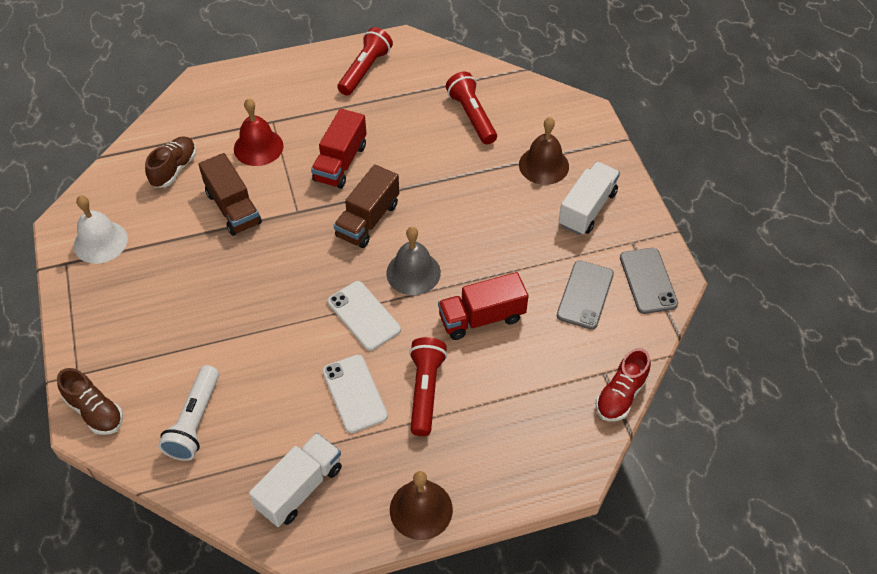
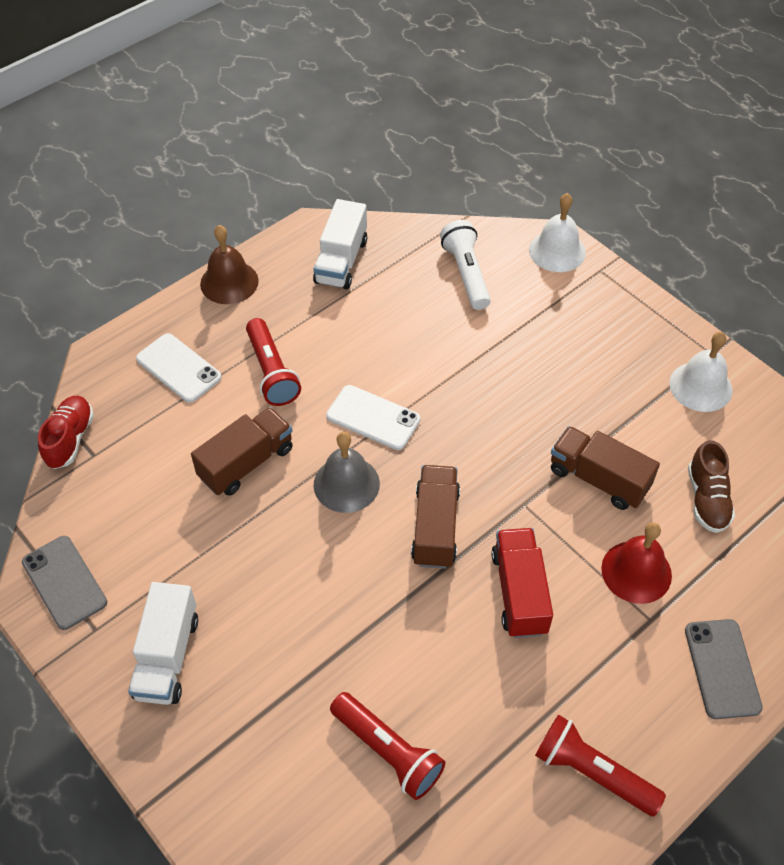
camera: 155 degrees right, 0 degrees up
(95, 411) = (557, 251): brown shoe -> white bell
(354, 393) = (338, 345): white phone -> white phone (178, 368)
(365, 70) = (592, 772): red flashlight -> red flashlight turned 120 degrees clockwise
(481, 318) = (246, 463): red truck -> brown truck
(543, 165) = (249, 705): brown bell -> none
(585, 295) = (137, 534): grey phone -> grey phone (722, 668)

